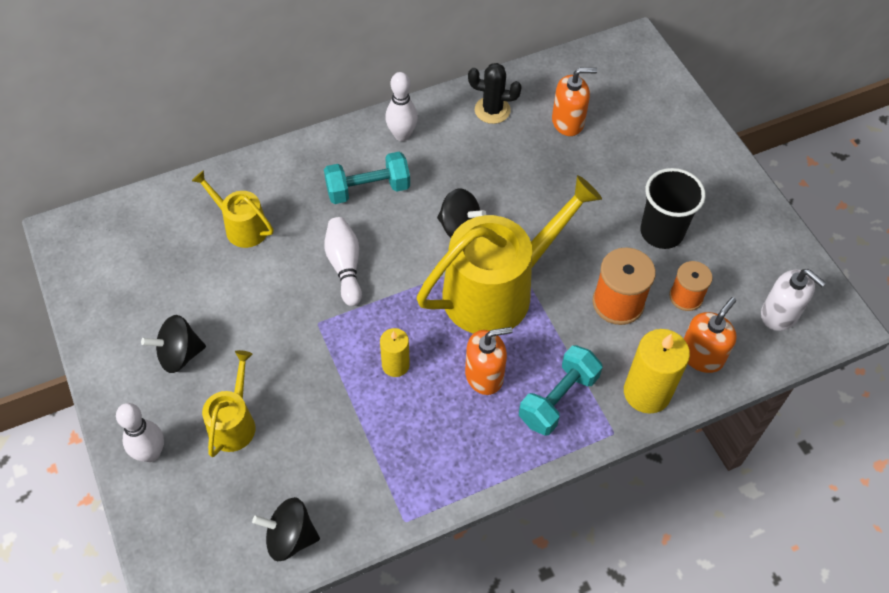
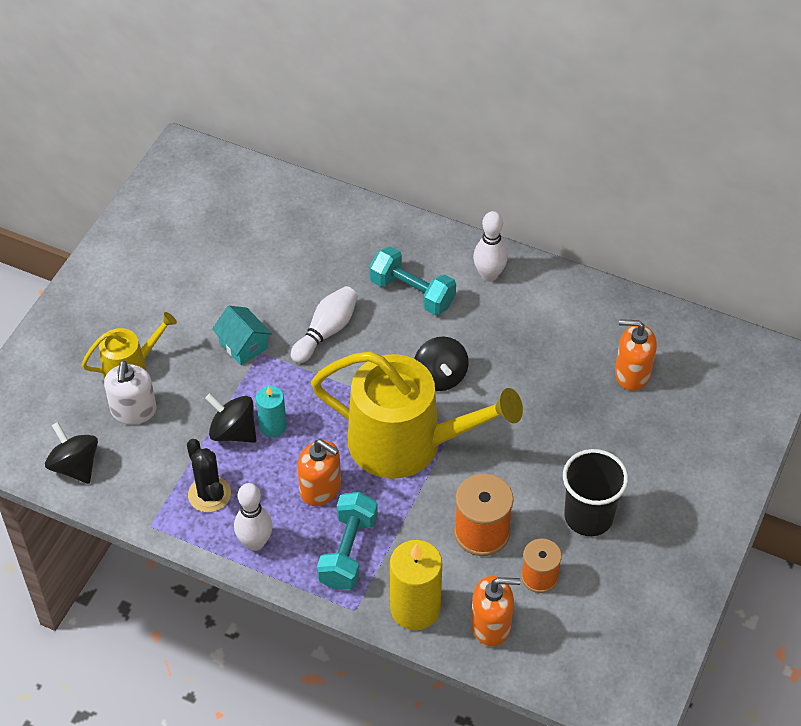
camera: 50 degrees right, 5 degrees down
(151, 453) = (63, 339): white bowling pin -> white bowling pin (255, 542)
(179, 355) = (152, 294): black spinning top -> black spinning top (233, 432)
(242, 227) = (294, 245): yellow watering can -> none
(299, 329) = (243, 345): none -> turquoise house
(395, 365) = (272, 426): yellow candle -> turquoise candle
(492, 110) = (583, 314): black cactus -> black cactus (209, 494)
(558, 399) = (348, 551): turquoise dumbbell -> turquoise dumbbell turned 75 degrees counterclockwise
(568, 122) = (632, 373): orange soap dispenser -> orange soap dispenser turned 150 degrees clockwise
(779, 314) = (595, 658): white soap dispenser -> white soap dispenser (133, 410)

